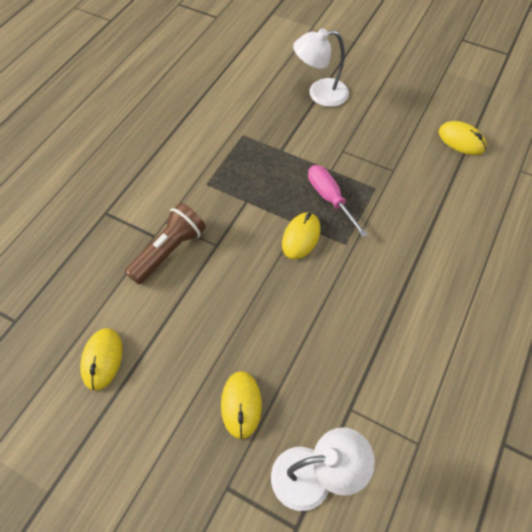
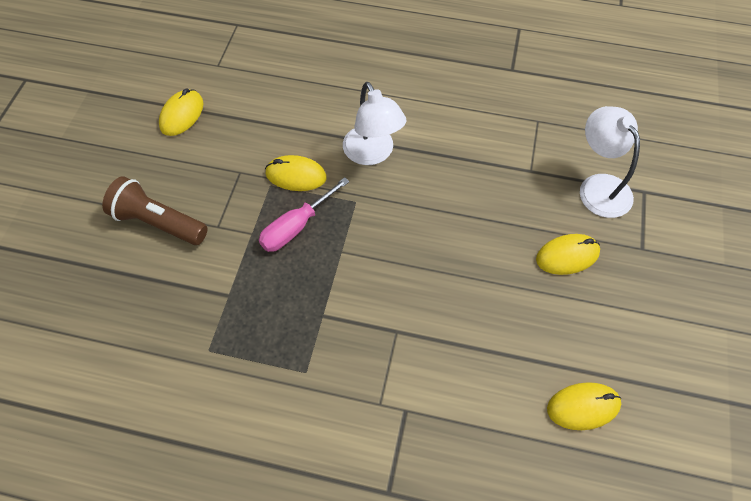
camera: 105 degrees left, 0 degrees up
(169, 251) = (421, 383): brown flashlight -> brown flashlight (158, 222)
(301, 237) = (359, 245): yellow mouse -> yellow mouse (296, 175)
(320, 94) = (115, 270): white lamp -> white lamp (372, 154)

